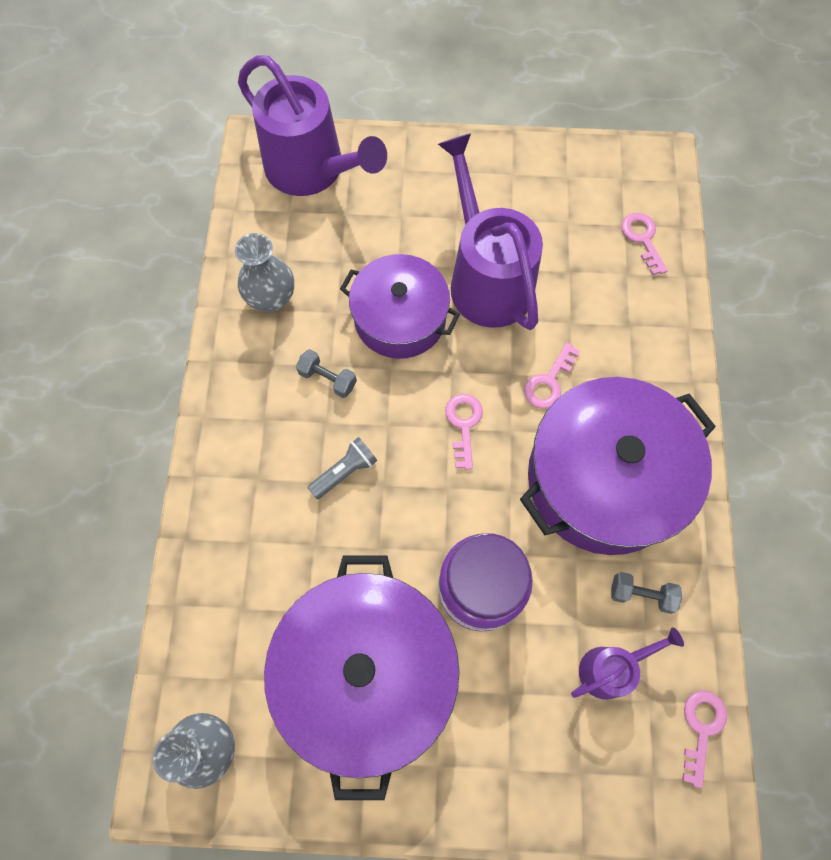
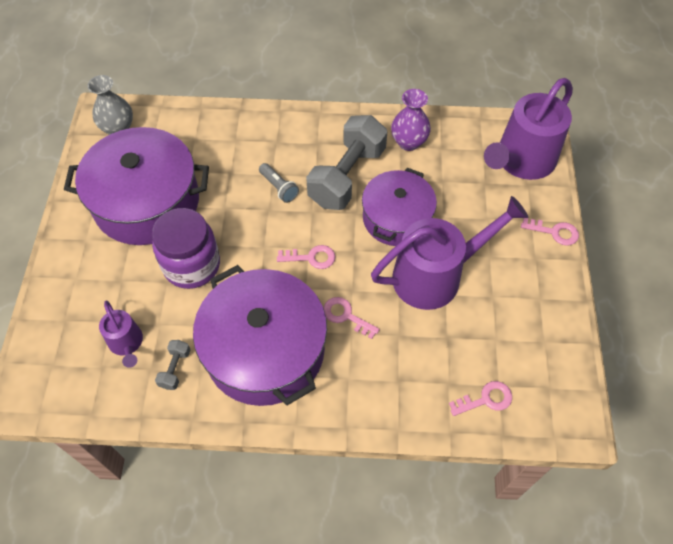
camera: 90 degrees right, 10 degrees down
(271, 298) = (408, 142): grey vase -> purple vase
(328, 379) = (347, 176): grey dumbbell -> grey dumbbell, size x2.41
(701, 729) = (76, 400): pink key -> pink key (554, 232)

